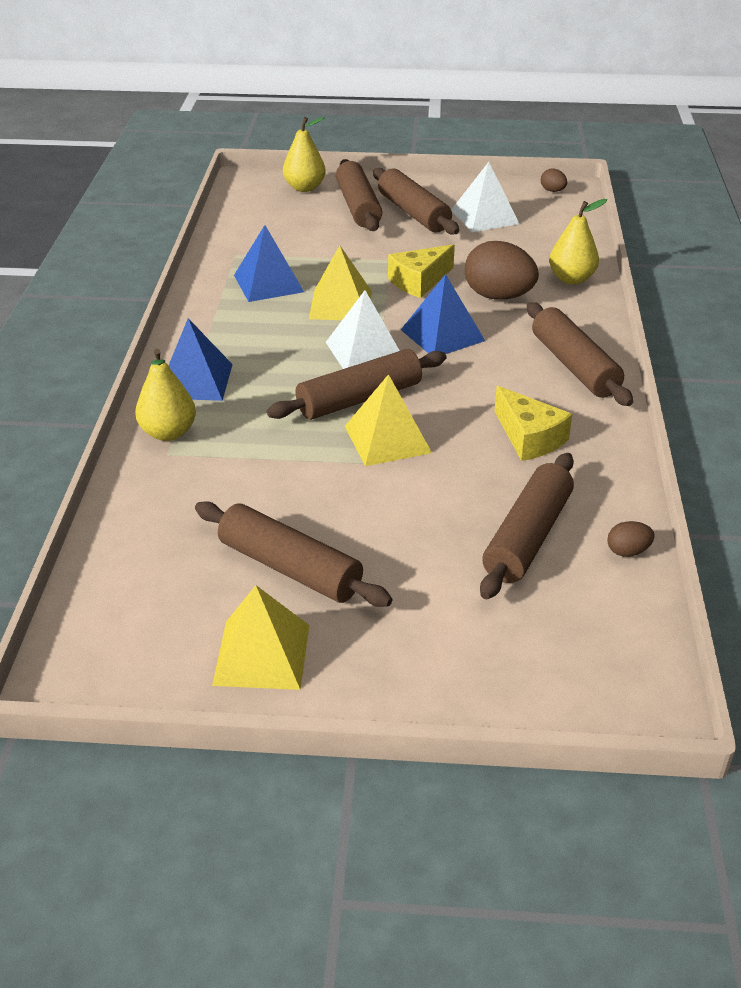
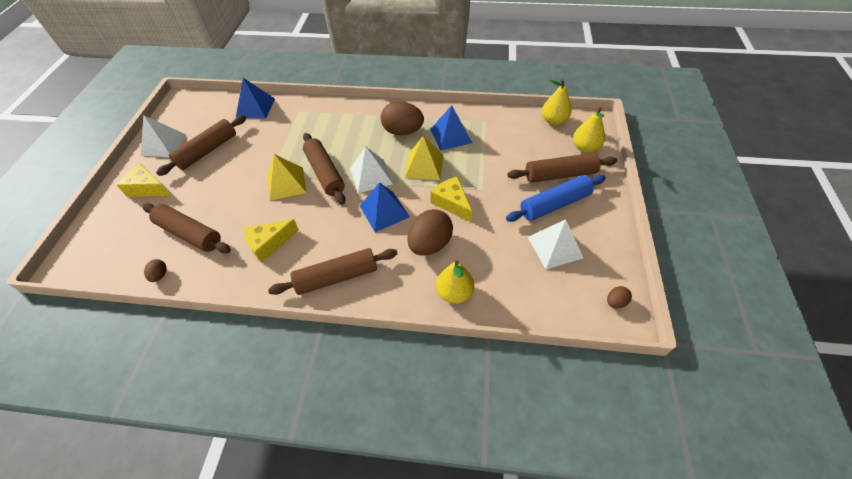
camera: 95 degrees right, 15 degrees up
(168, 433) = (314, 110): yellow pear -> yellow pear (553, 121)
(195, 381) = (355, 115): blue pyramid -> blue pyramid (255, 107)
(252, 327) = (403, 131): none -> brown egg
(262, 654) = (164, 145): yellow pyramid -> white pyramid
(413, 213) = (554, 204): brown rolling pin -> blue rolling pin
(414, 638) = (148, 188): none -> yellow cheese

